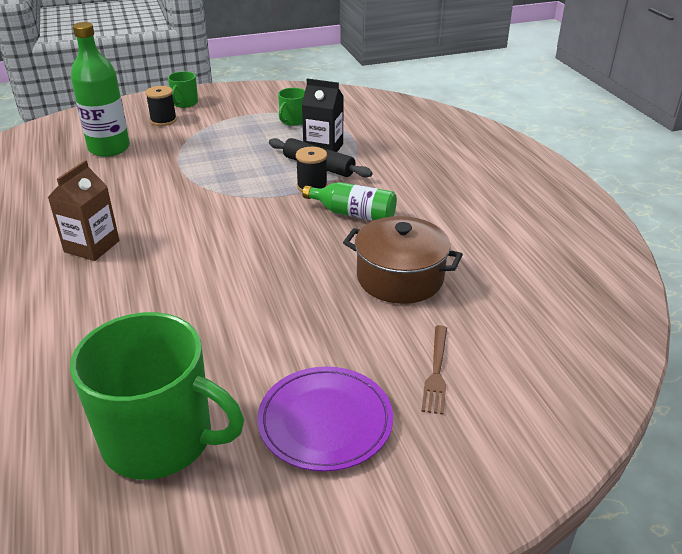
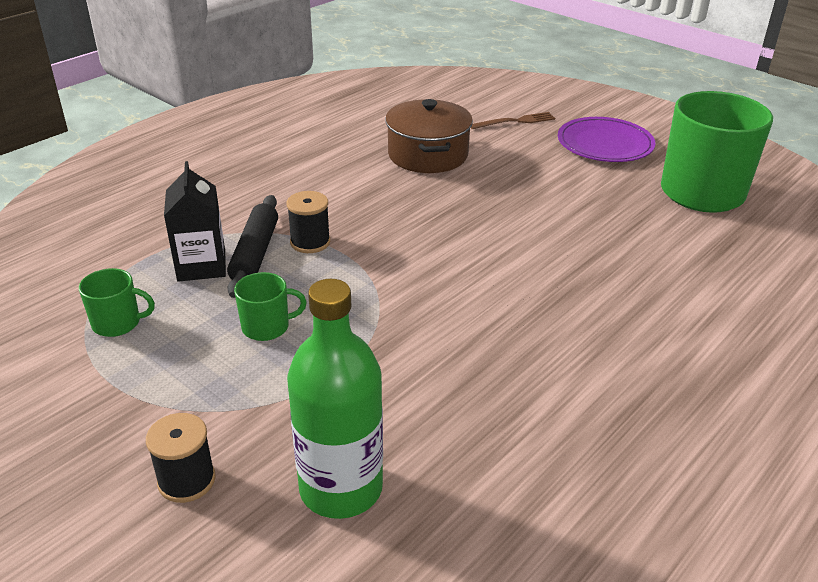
camera: 120 degrees left, 0 degrees up
(92, 246) = (576, 343): brown carton -> none
(184, 103) = (86, 494): green mug -> green mug (267, 327)
(353, 214) = (347, 201): green bottle -> none

